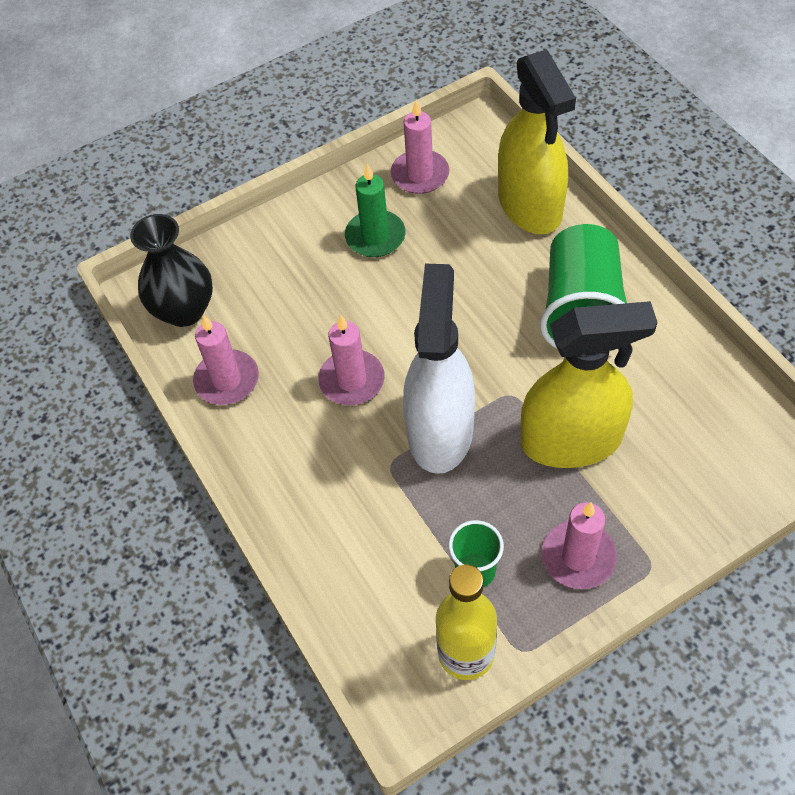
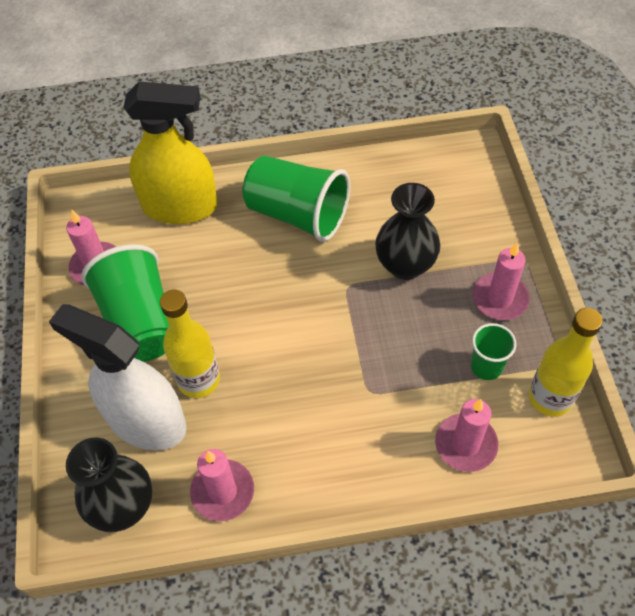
camera: 70 degrees left, 0 degrees up
(334, 310) = (198, 380): none -> yellow bottle
(352, 380) = (277, 391): pink candle -> pink candle (465, 444)
(375, 236) = (140, 322): green candle -> green cup
(440, 431) = (356, 345): white spray bottle -> white spray bottle (146, 421)
(571, 440) = (405, 265): yellow spray bottle -> black vase

